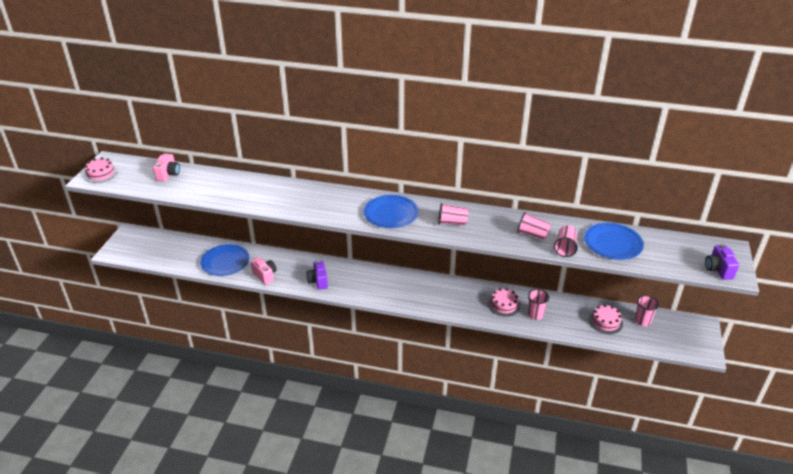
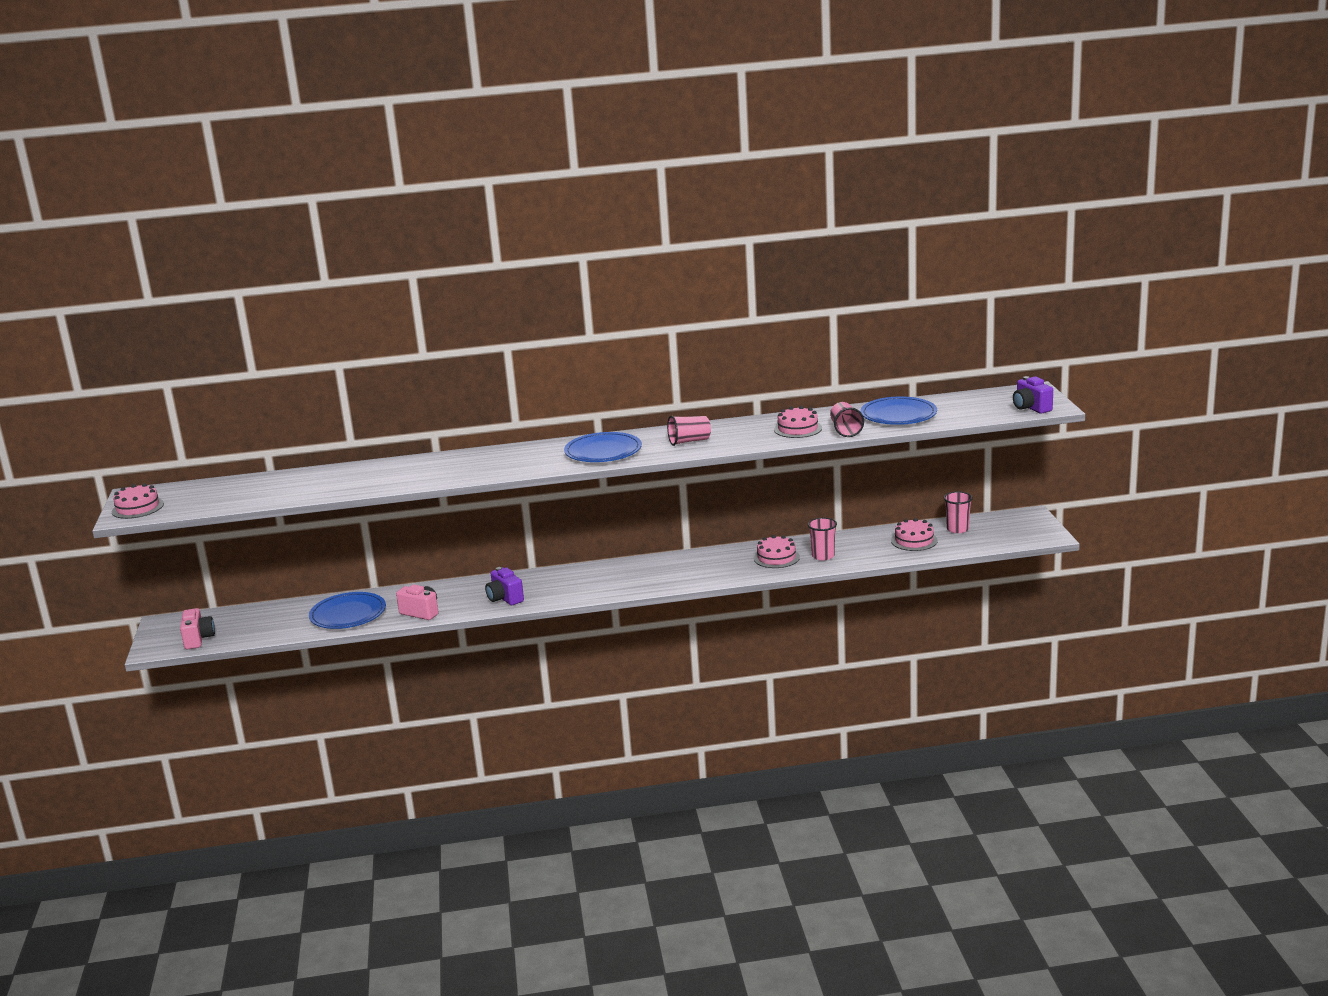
camera: 20 degrees left, 15 degrees down
(168, 174) = (247, 487): pink camera -> pink camera (198, 639)
(532, 234) = (797, 429): pink cup -> pink cake

